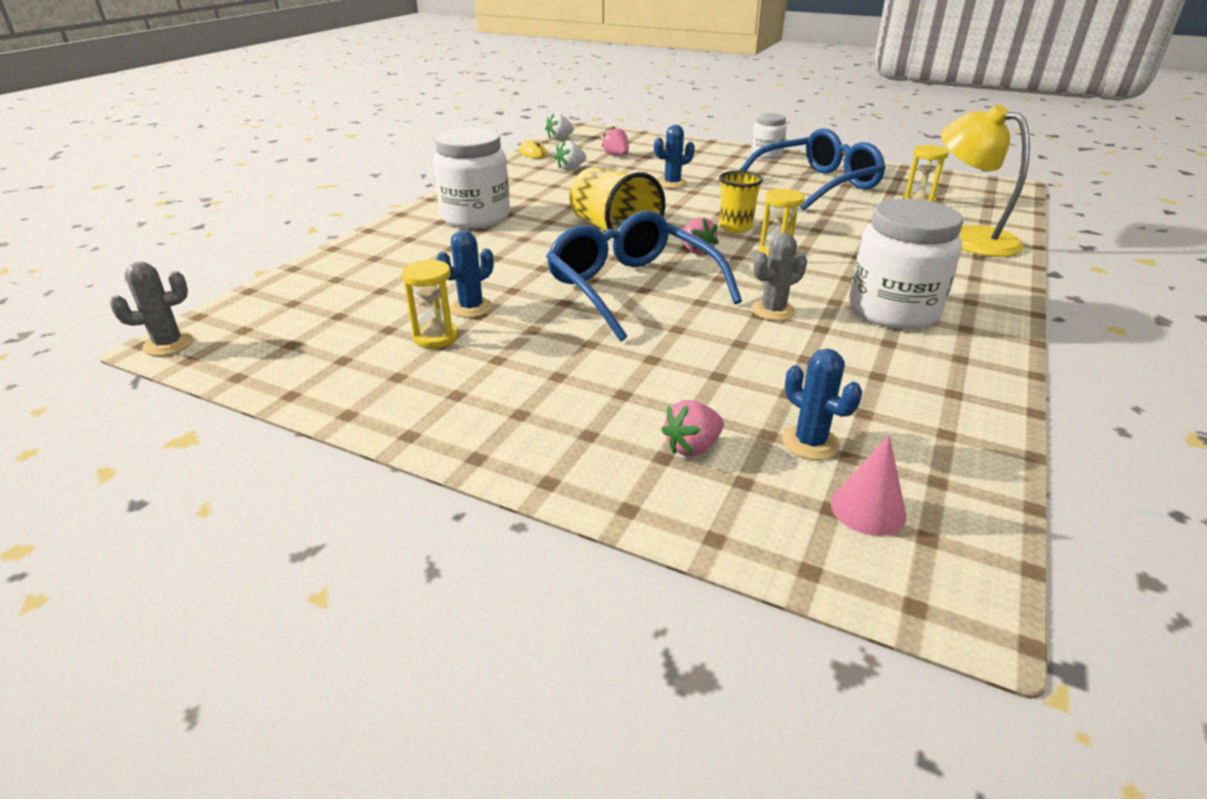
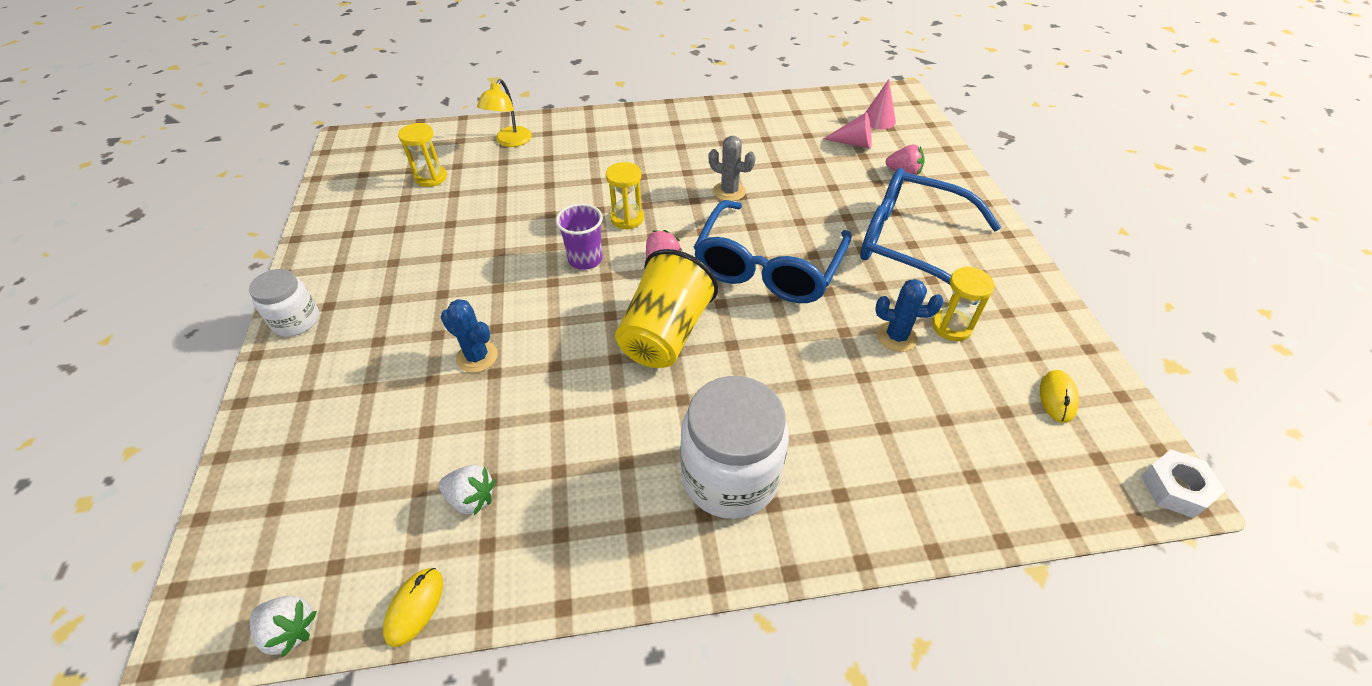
camera: 125 degrees left, 15 degrees up
(168, 344) = (1175, 488): grey cactus -> white nut
(300, 344) = (1057, 397): none -> yellow mouse
(616, 155) = (374, 477): pink strawberry -> none
(735, 227) = (585, 259): yellow cup -> purple cup
(810, 443) = (853, 143): blue cactus -> pink cone
(817, 184) = (411, 247): blue glasses -> blue glasses (910, 243)
(893, 310) = (677, 148): white jar -> none
(968, 238) = (510, 141): yellow lamp -> yellow lamp, size x0.61

